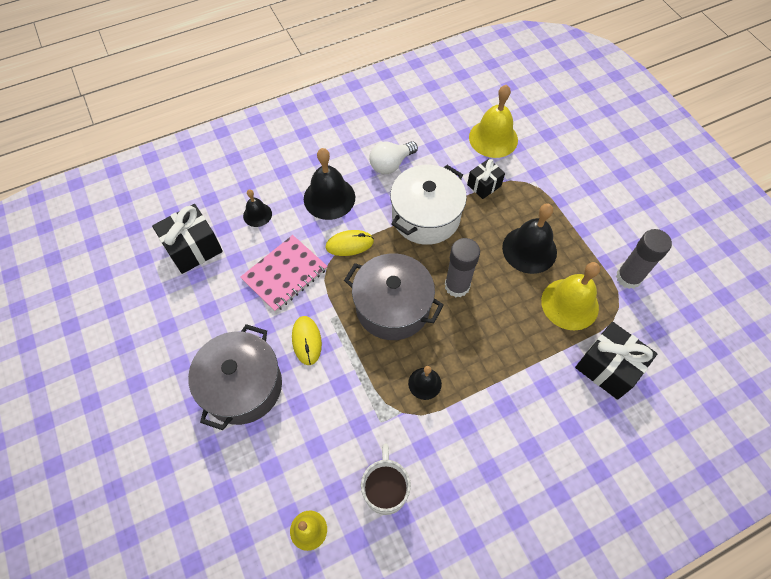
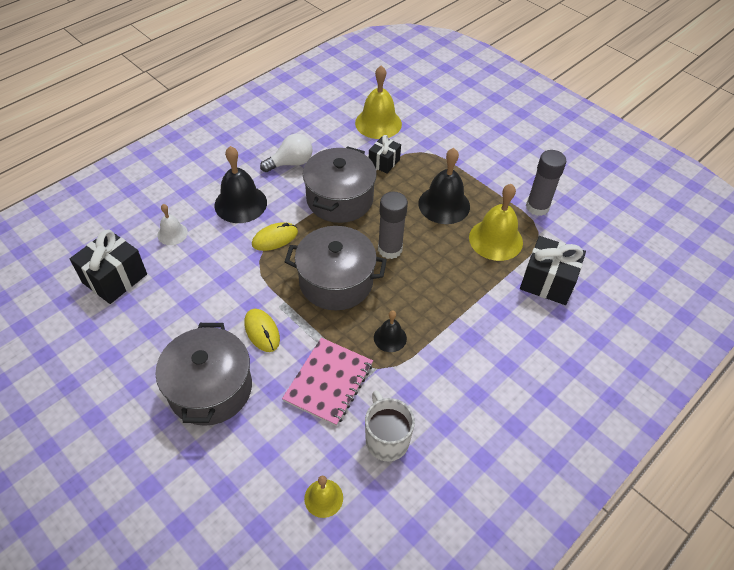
camera: 20 degrees left, 10 degrees down
(257, 214) = (172, 233): black bell -> white bell
(285, 274) = (219, 279): pink notebook -> pink notebook (329, 382)
(391, 164) = (291, 163): white light bulb -> white light bulb turned 150 degrees counterclockwise
(426, 216) = (339, 199): white pot -> grey pot

